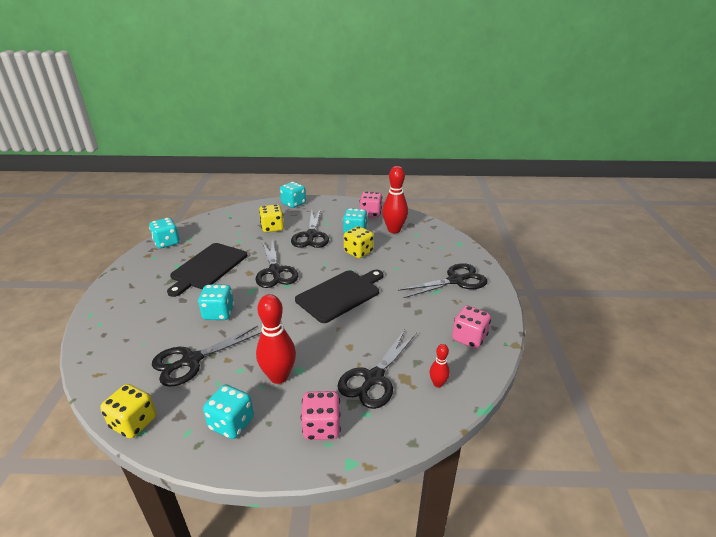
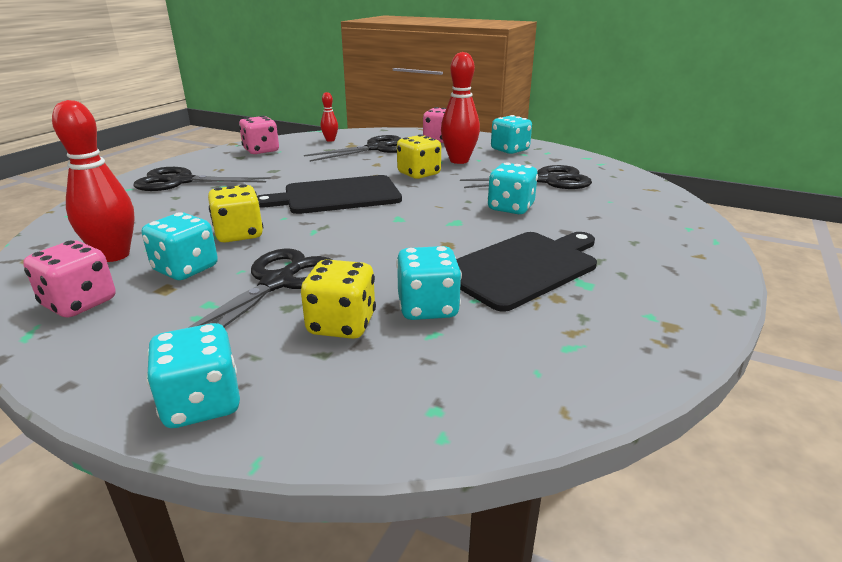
camera: 155 degrees left, 5 degrees down
(134, 423) = (595, 161): yellow dice -> yellow dice (419, 174)
(167, 243) = (631, 350): turquoise dice -> turquoise dice (428, 308)
(275, 271) = (403, 237): black scissors -> none

